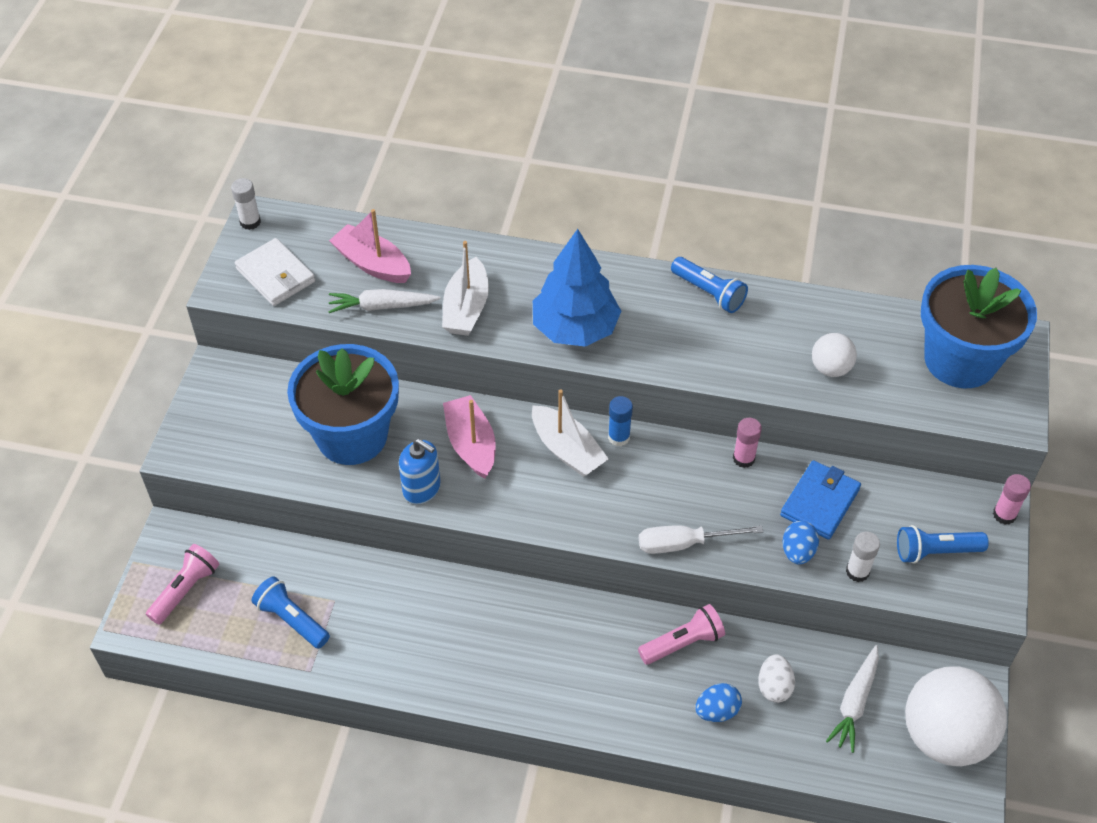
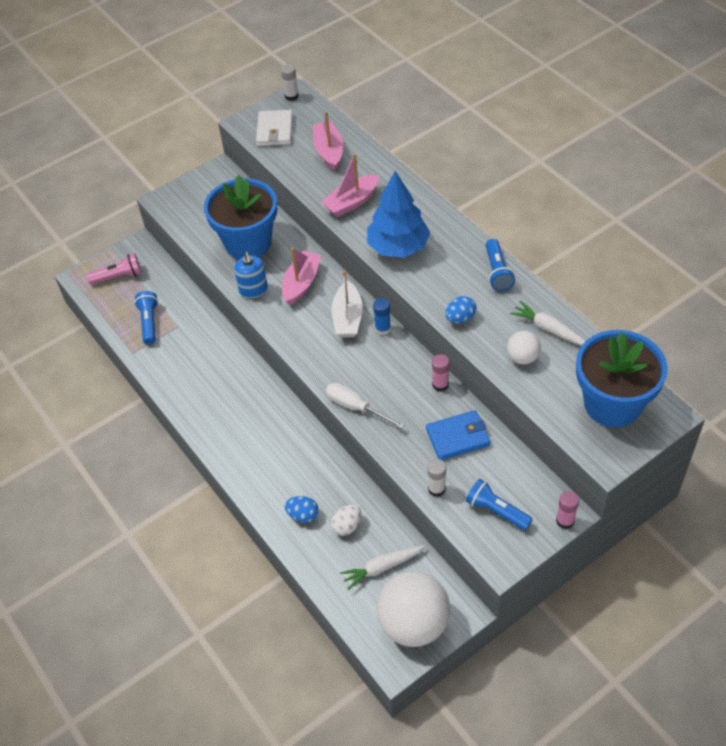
camera: 45 degrees right, 0 degrees up
(382, 306) = (310, 176): white carrot -> white carrot (549, 329)
(466, 308) = (352, 202): white boat -> pink boat
(682, 643) = (323, 468): pink flashlight -> none
(798, 552) = (414, 455): blue egg -> blue egg (460, 318)

